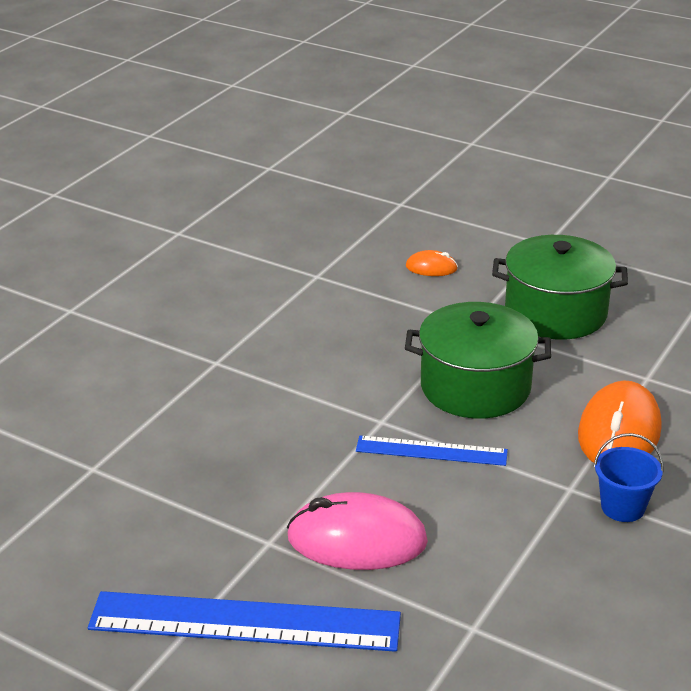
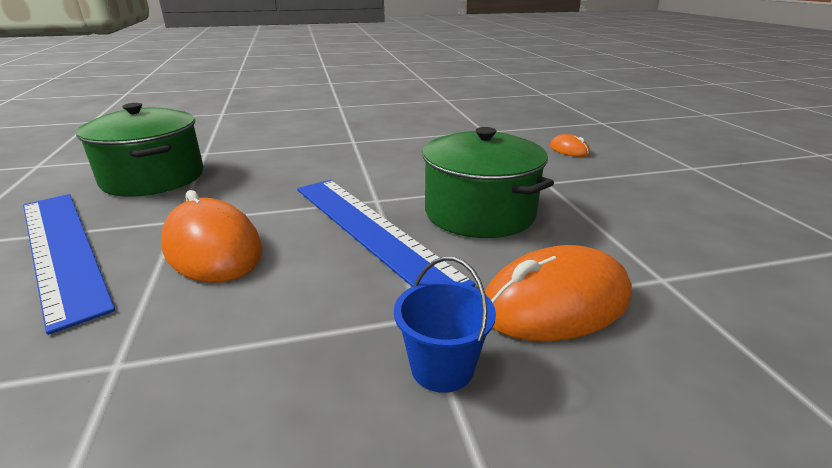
camera: 45 degrees right, 5 degrees down
(357, 540) = (213, 249): pink mouse -> orange mouse
(431, 451) = (371, 230): blue ruler -> blue ruler, size x1.77
(555, 313) = (633, 202): green pot -> green pot (153, 178)

